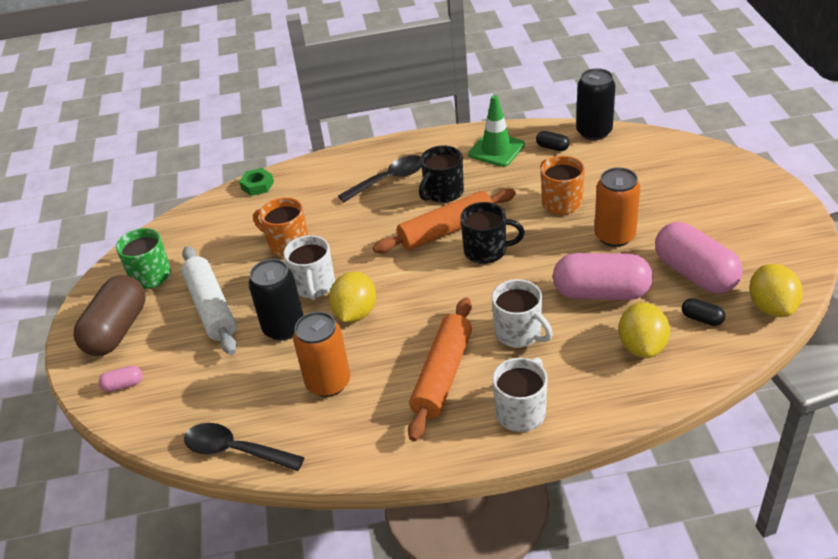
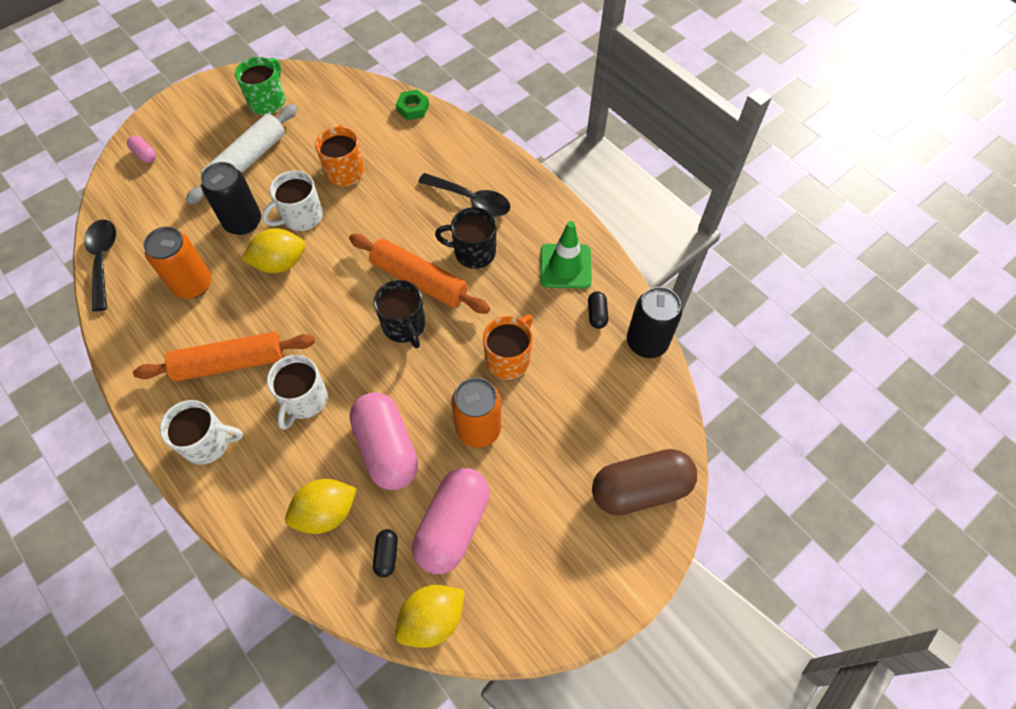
camera: 55 degrees right, 20 degrees up
(117, 330) = (199, 117): brown capsule -> brown capsule (640, 489)

